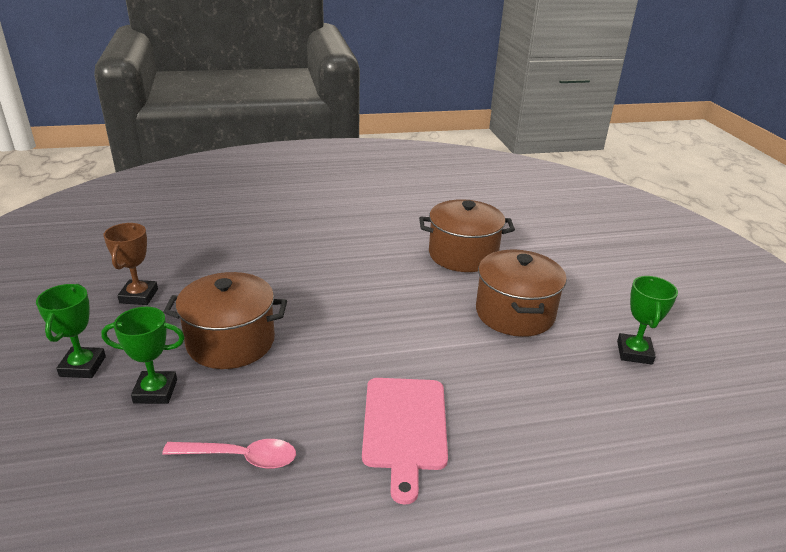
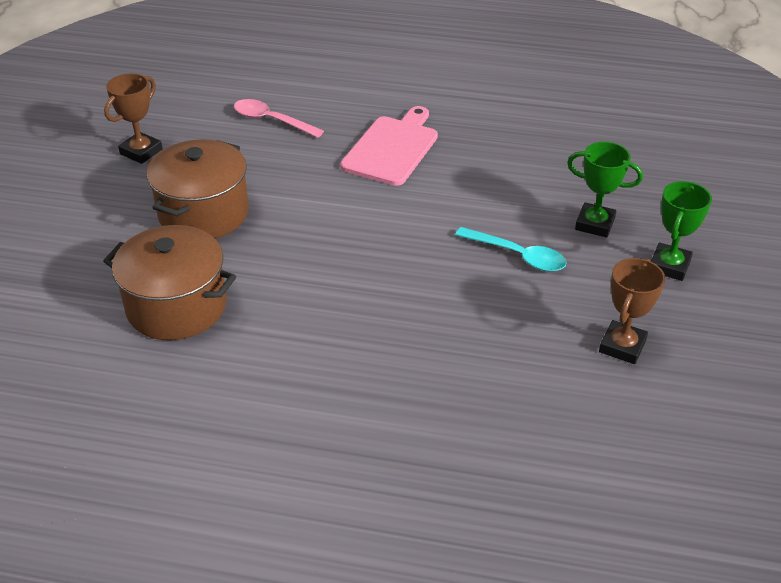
camera: 155 degrees left, 10 degrees up
(231, 342) = (518, 256): brown pot -> turquoise spoon
(240, 457) = (527, 160): pink spoon -> pink spoon (271, 120)
(634, 352) = (141, 152): green trophy -> brown trophy

